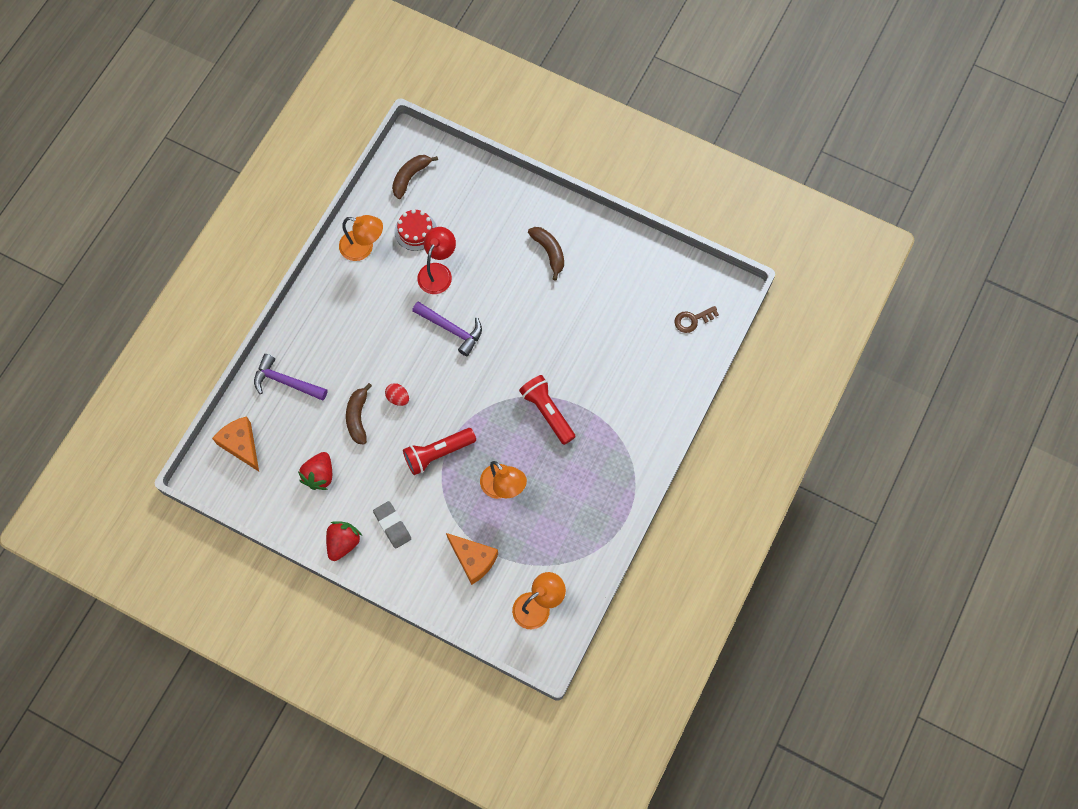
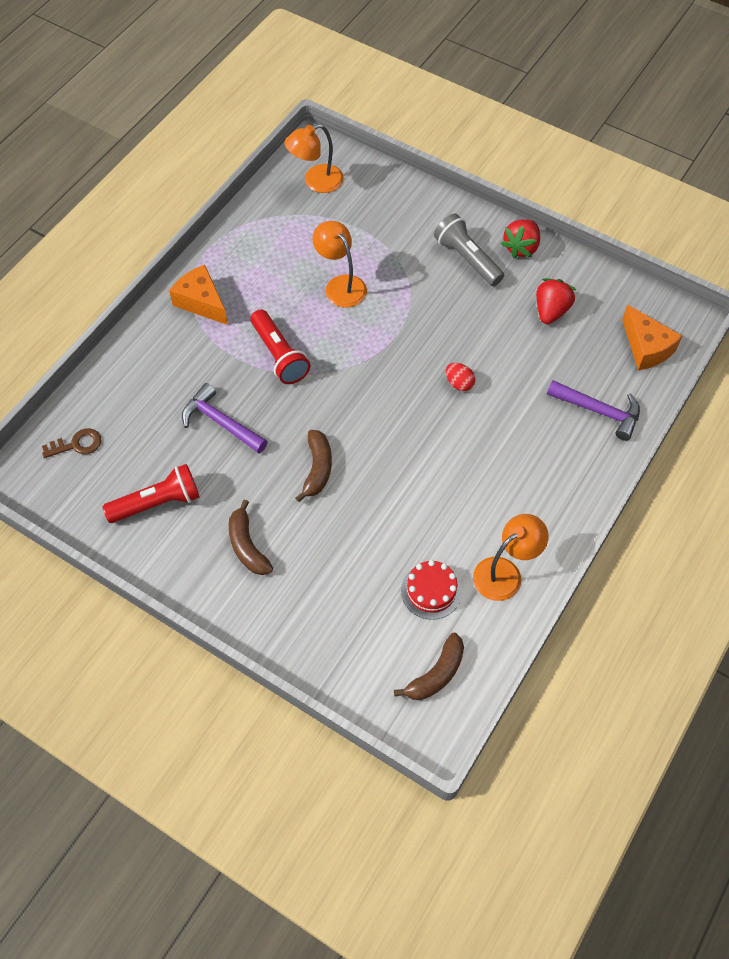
camera: 175 degrees left, 10 degrees down
(358, 417) = (508, 366): brown banana -> brown banana (317, 468)
(363, 248) = (505, 572): orange lamp -> orange lamp turned 120 degrees clockwise
(392, 525) = (467, 259): grey eraser -> grey flashlight
(438, 272) = (402, 531): red lamp -> none
(438, 453) = (413, 322): red flashlight -> red flashlight (157, 503)
(452, 329) = (388, 456): purple hammer -> purple hammer (220, 422)
(473, 559) = (380, 224): orange cheese -> orange cheese (201, 302)

